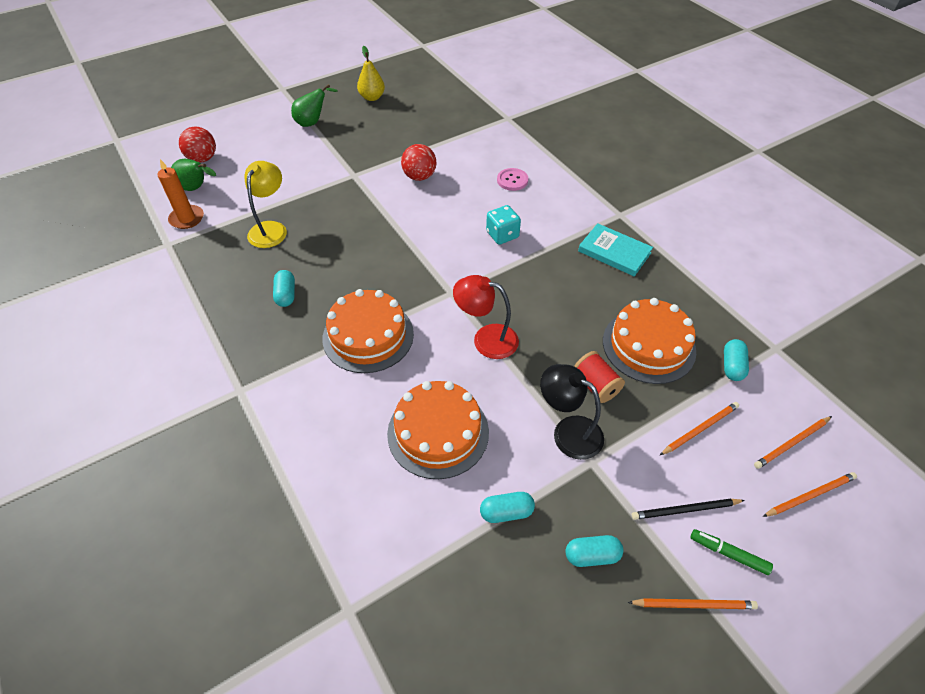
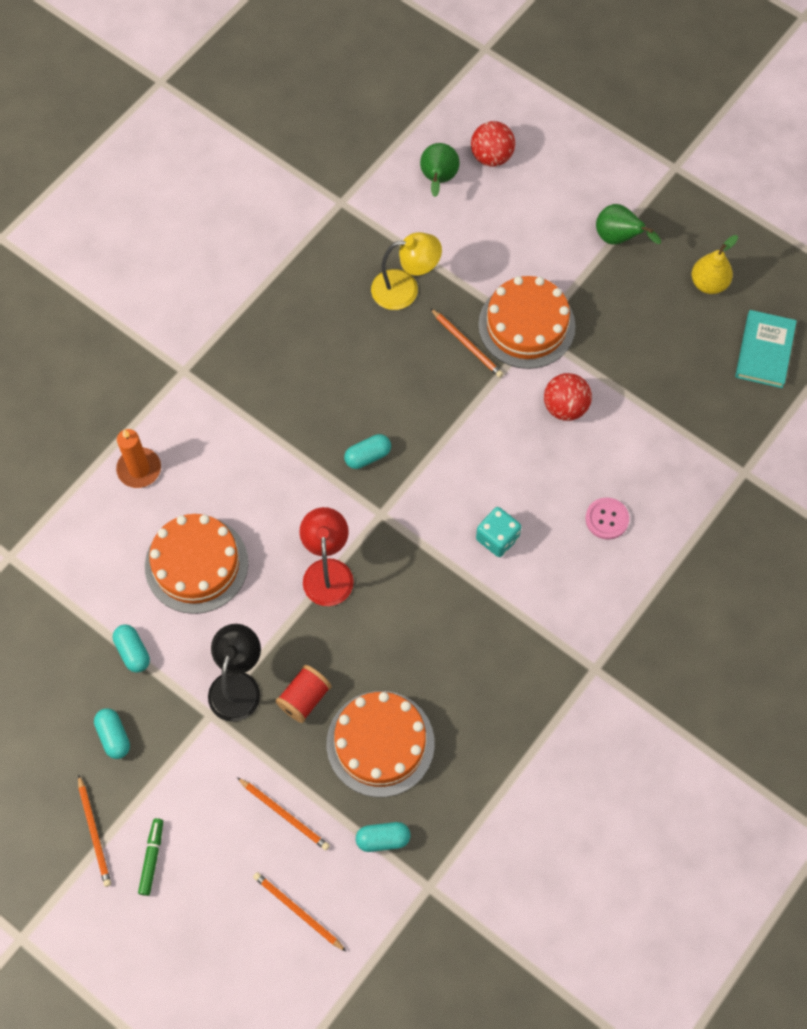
camera: 70 degrees right, 15 degrees up
(187, 218) = (386, 198): orange candle -> orange candle (139, 469)
(286, 295) = (315, 352): turquoise capsule -> turquoise capsule (368, 456)
(368, 336) = (289, 454): orange cake -> orange cake (526, 325)
(614, 252) = (519, 675): turquoise book -> turquoise book (764, 351)
(685, 510) = (185, 812): black pencil -> none
(810, 495) = (239, 932): orange pencil -> orange pencil (467, 344)

